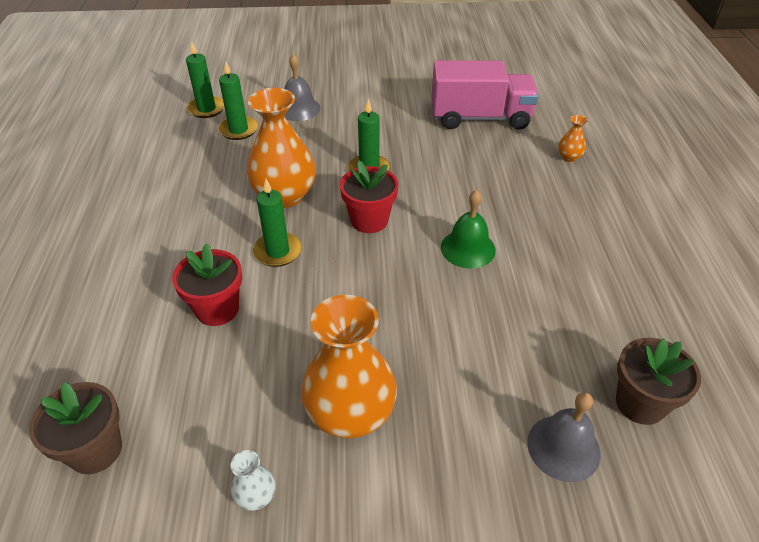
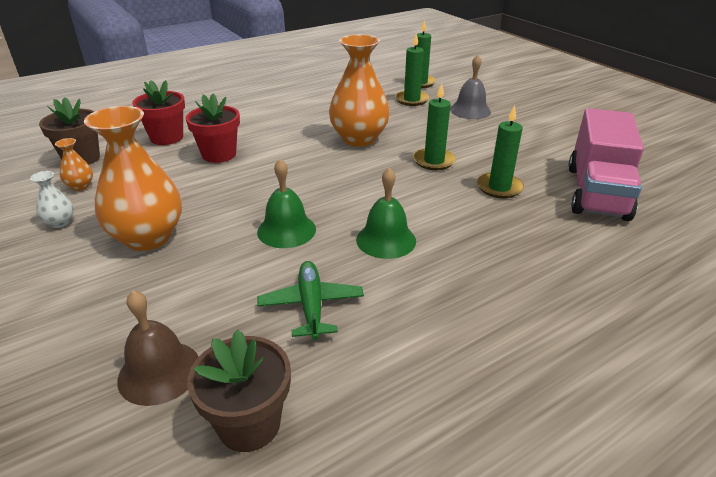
camera: 60 degrees right, 10 degrees down
(277, 251) = (295, 156): green candle -> green candle (499, 187)
(369, 220) = (369, 180): red flower pot -> red flower pot (167, 138)
(411, 304) = (286, 230): none -> green bell
(480, 118) = (597, 192): pink truck -> pink truck turned 45 degrees clockwise
(528, 324) = (311, 305): none -> green plane
(563, 447) = (159, 372): grey bell -> brown bell
(569, 157) = (619, 267): orange vase -> orange vase (80, 186)

